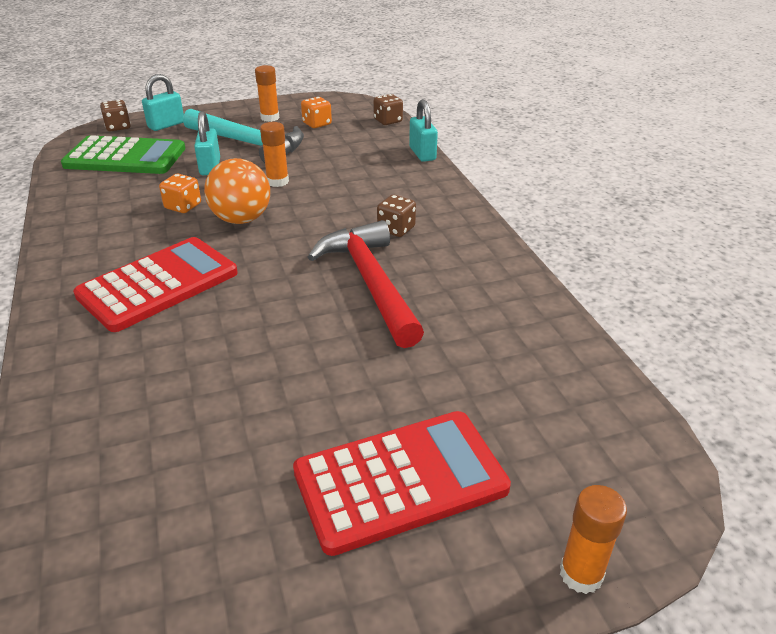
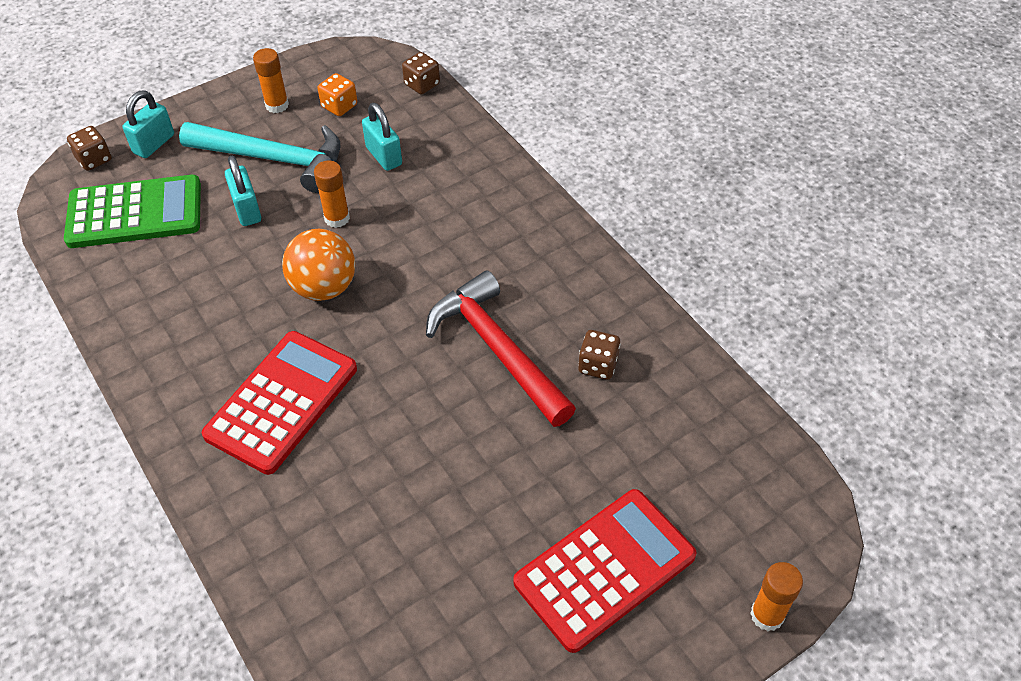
camera: 15 degrees left, 15 degrees up
(183, 206) = (248, 281): orange dice -> none
(396, 229) = (495, 266): brown dice -> brown dice (598, 365)
(422, 154) = (482, 137): turquoise padlock -> turquoise padlock (384, 156)

